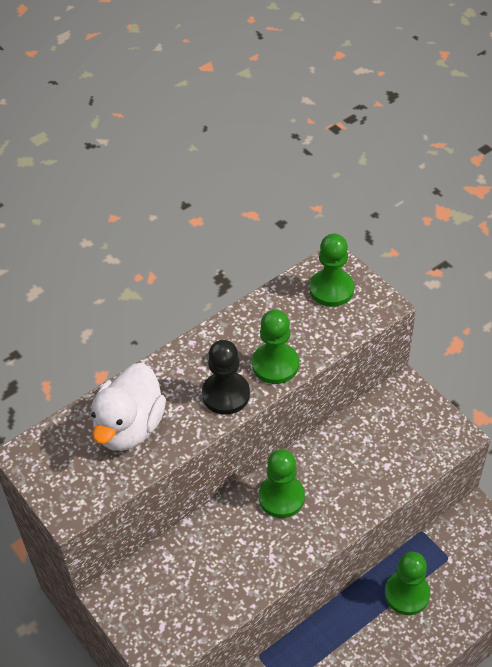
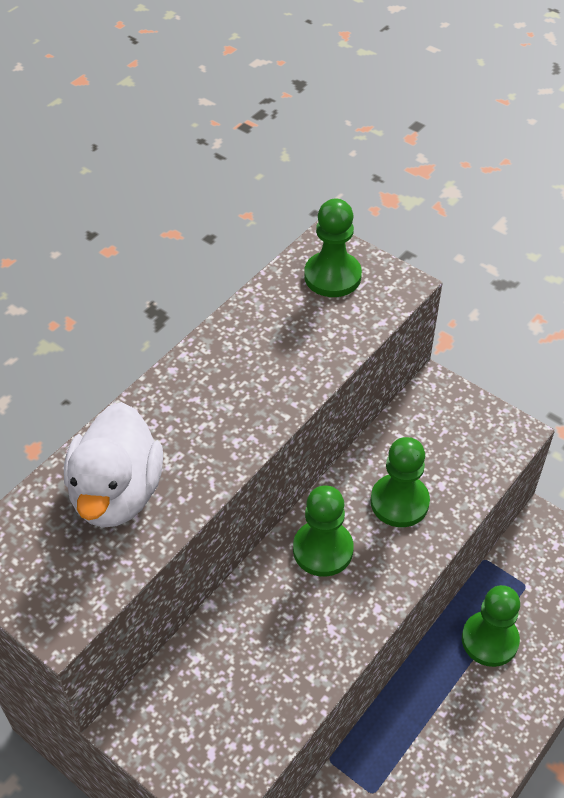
camera: 15 degrees left, 0 degrees up
(226, 394) = (235, 427): black pawn -> none
(275, 365) = (289, 379): green pawn -> green pawn (399, 502)

